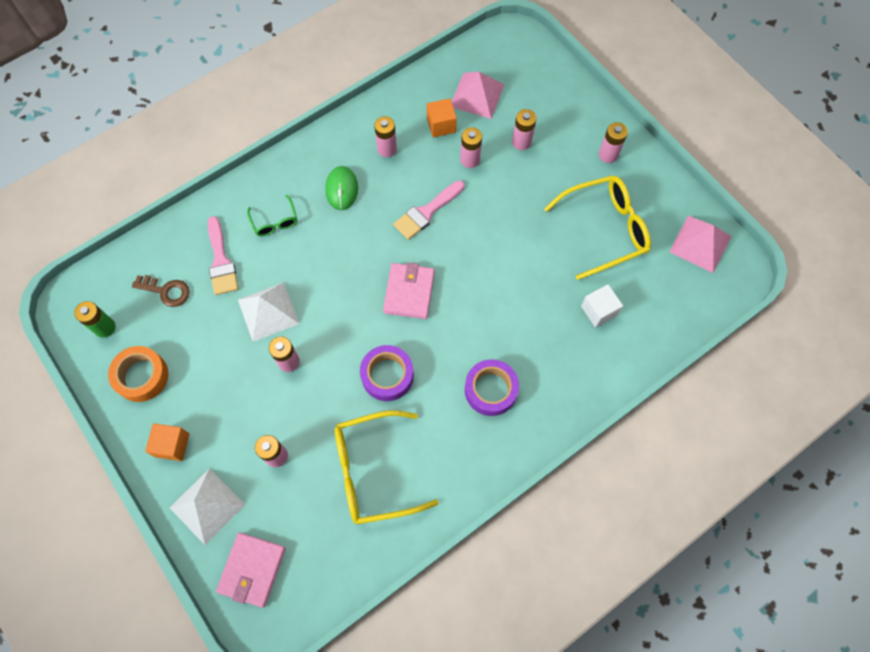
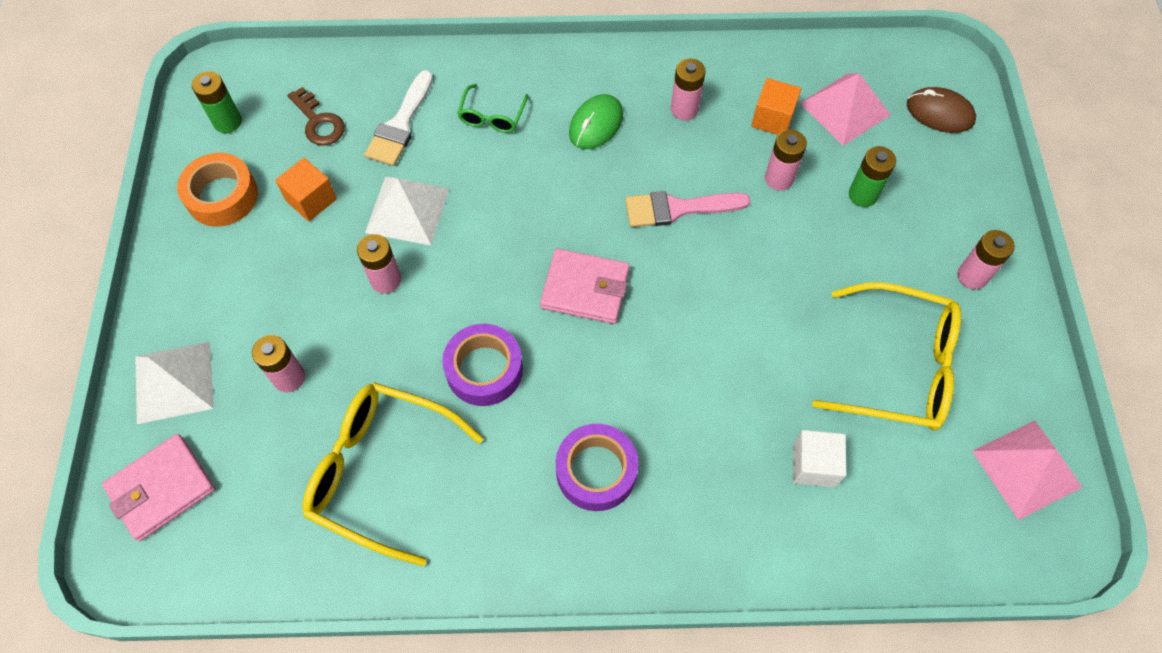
camera: 35 degrees right, 5 degrees down
(172, 445) = (193, 290): orange cube -> orange cube (311, 200)
(221, 261) = (400, 125): pink brush -> white brush
(409, 292) = (585, 289): pink wallet -> pink wallet turned 60 degrees clockwise
(521, 142) = (863, 195): pink battery -> green battery
(529, 68) = (939, 113): none -> brown mouse

